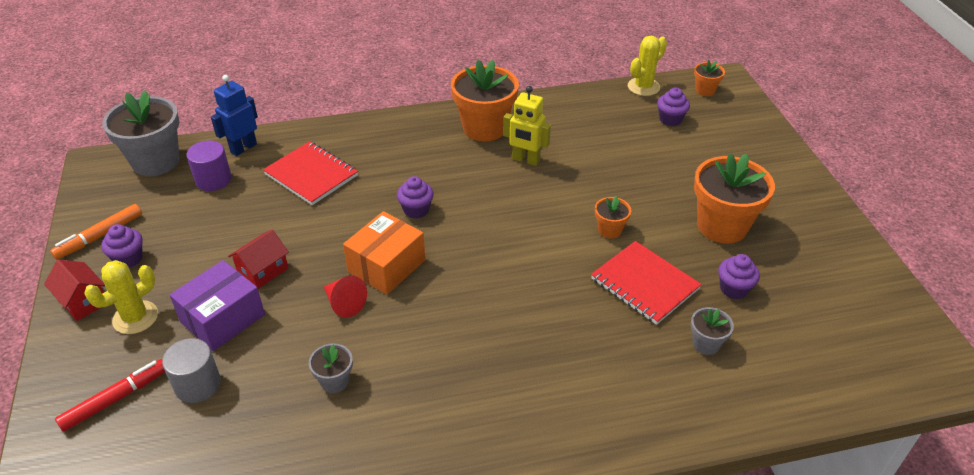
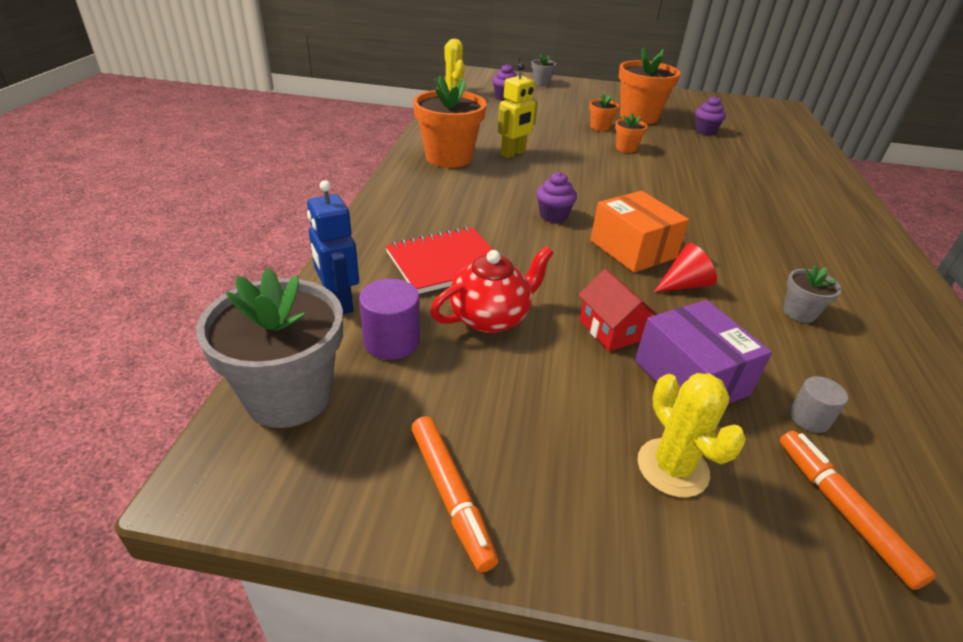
camera: 70 degrees left, 5 degrees down
(83, 301) = (618, 536): red house -> none
(116, 399) = (842, 510): red marker -> orange marker
(129, 259) = (531, 461): purple cupcake -> none
(197, 384) = (809, 418): grey cylinder -> grey cylinder, size x0.64
(254, 212) = (490, 317): none -> red teapot
(644, 284) = (692, 153): red notebook -> none
(705, 90) = (478, 80): orange flower pot -> orange flower pot (600, 127)
(706, 344) = (758, 152): grey flower pot -> grey flower pot (541, 83)

